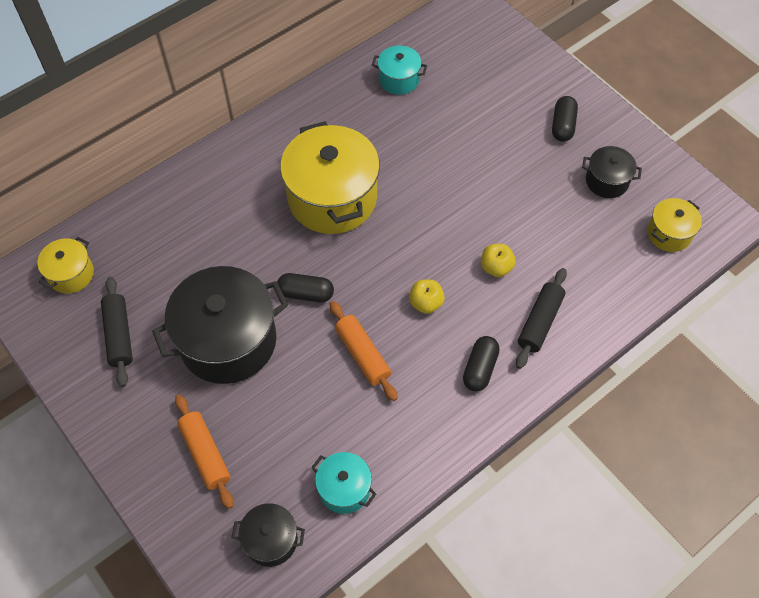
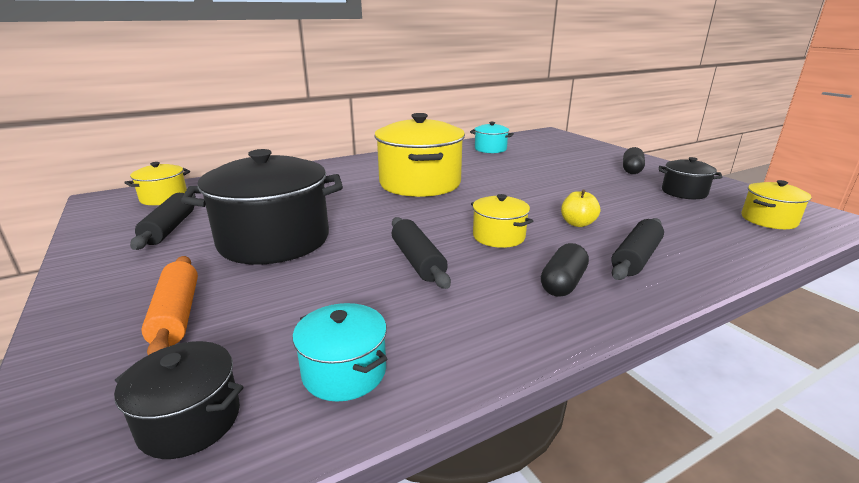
camera: 10 degrees right, 35 degrees down
(306, 293) = (372, 222): black capsule -> none
(363, 354) = (418, 261): orange rolling pin -> black rolling pin
(426, 303) = (498, 236): yellow apple -> yellow pot

